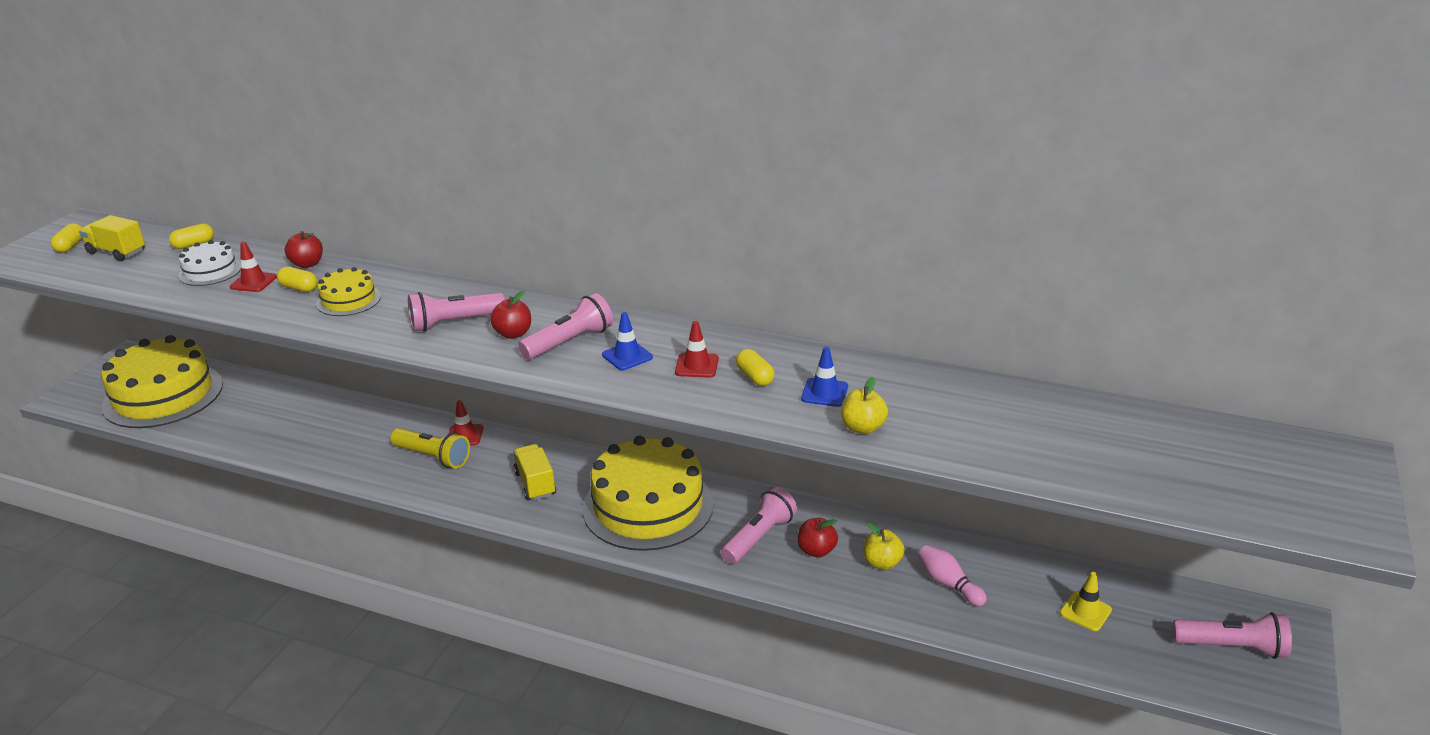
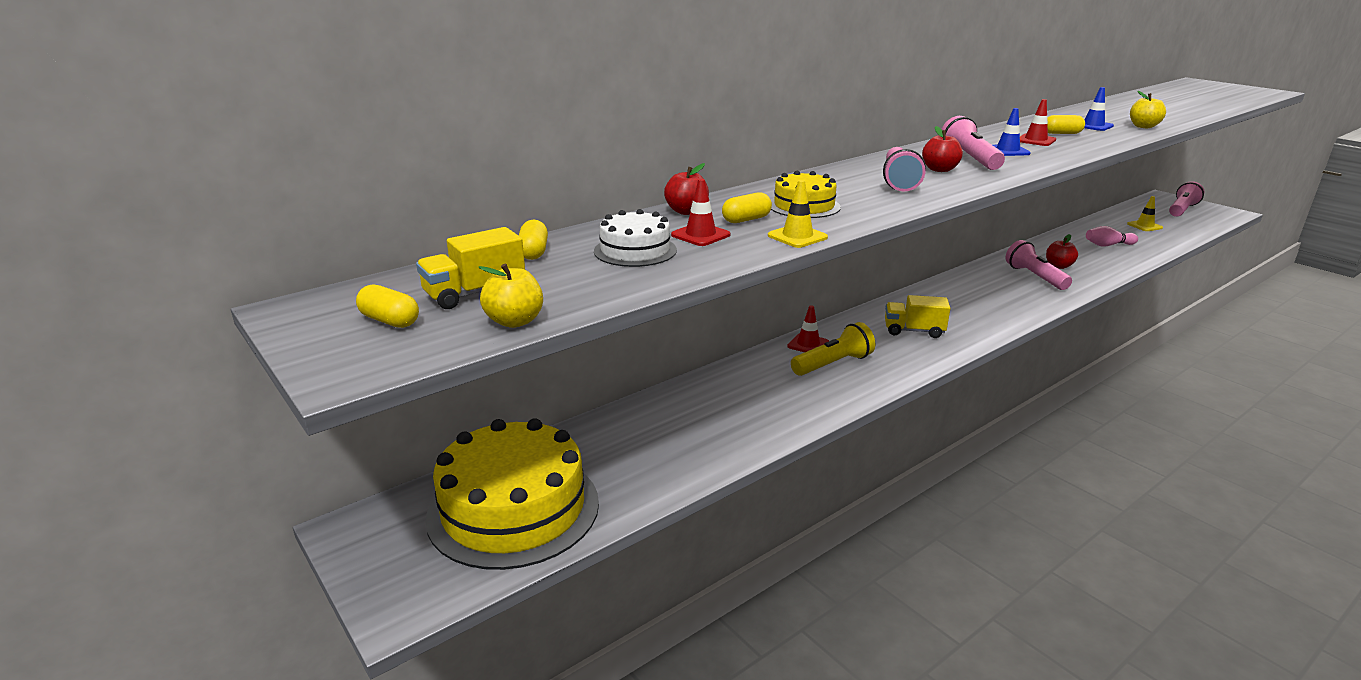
camera: 60 degrees left, 5 degrees down
(267, 314) = (797, 236): none -> yellow traffic cone
(648, 506) = (974, 300): yellow cake -> none
(882, 563) = (1080, 254): yellow apple -> yellow apple (515, 321)

